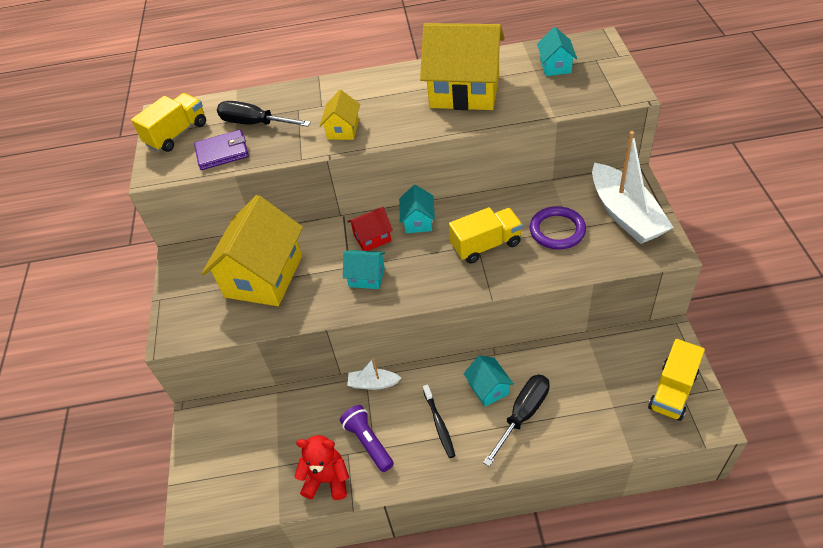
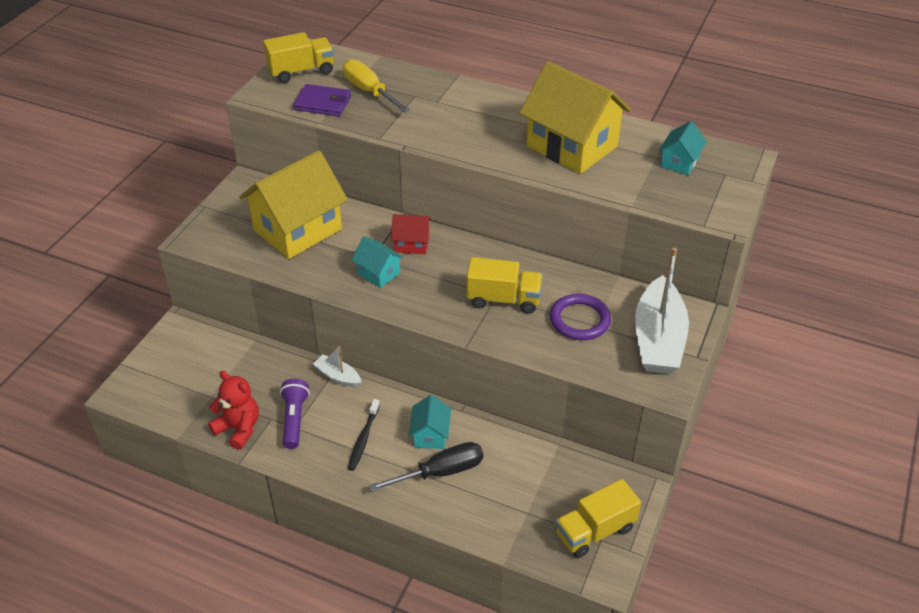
camera: 25 degrees right, 5 degrees down
(255, 123) = (369, 91): black screwdriver -> yellow screwdriver
(343, 130) = (435, 130): yellow house -> none
(418, 221) = (463, 250): turquoise house -> none

